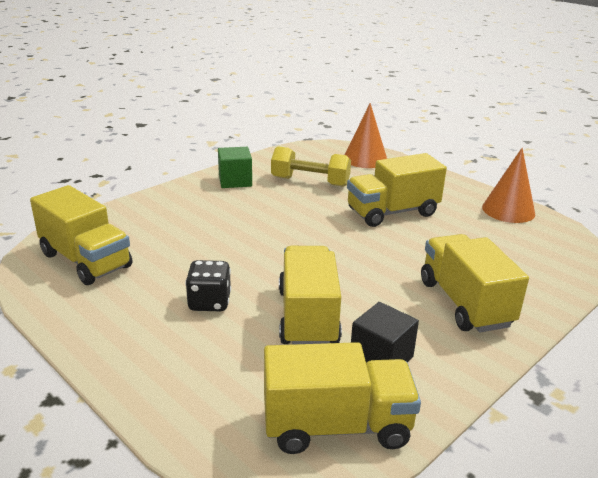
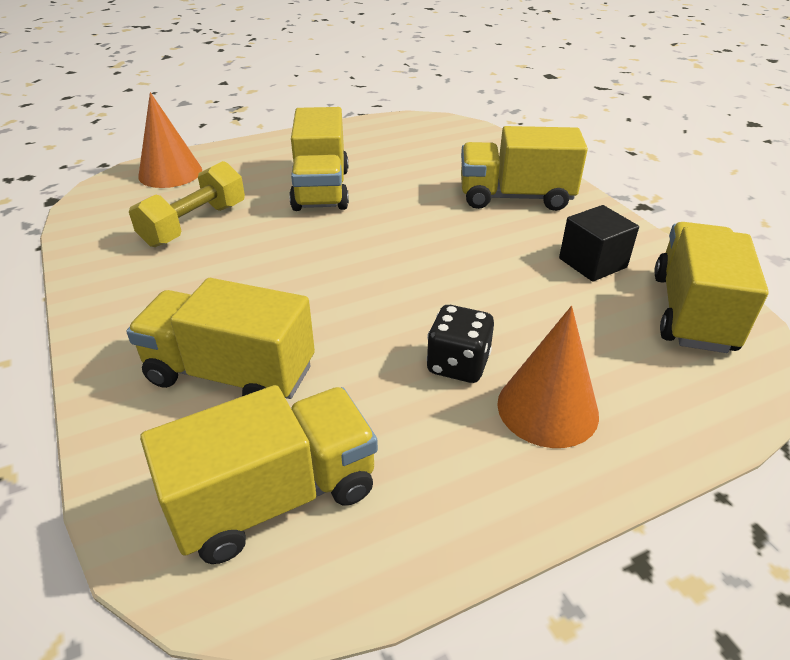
camera: 70 degrees left, 10 degrees up
(235, 181) = (129, 286): green cube -> none
(307, 317) = (512, 292): yellow truck -> yellow truck (230, 374)
(508, 210) = (363, 131): orange cone -> orange cone (547, 408)

